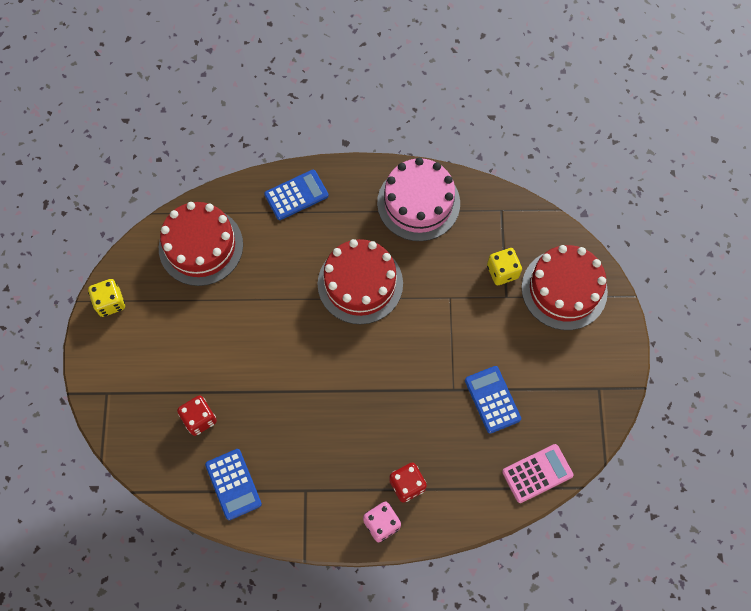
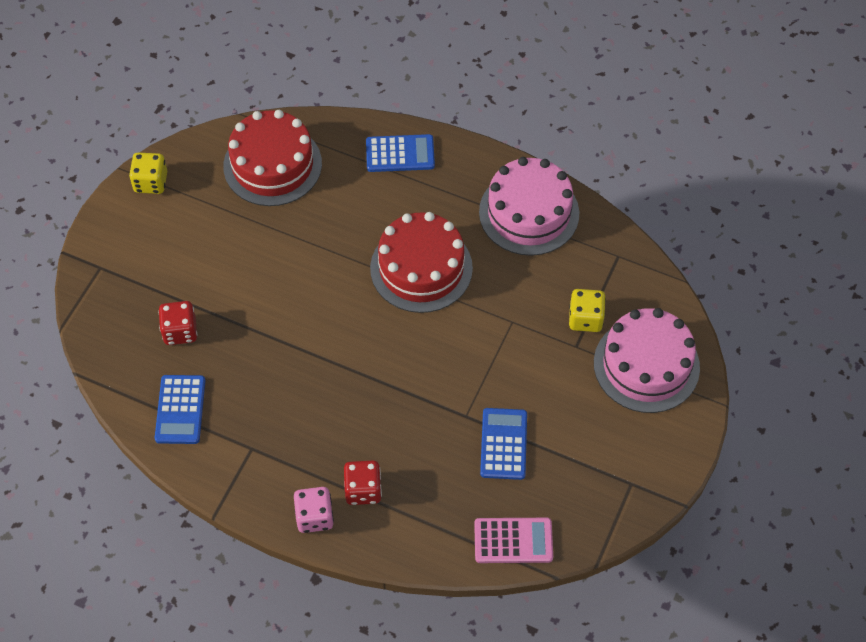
camera: 25 degrees right, 10 degrees down
(564, 289) = (646, 365): red cake -> pink cake

